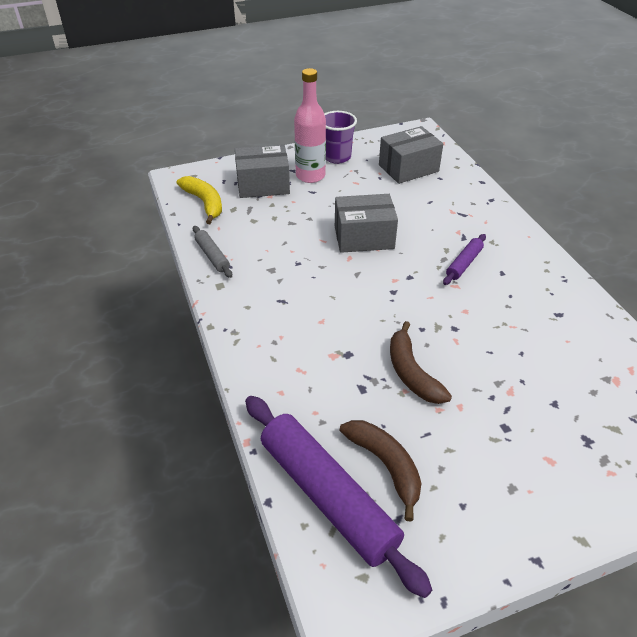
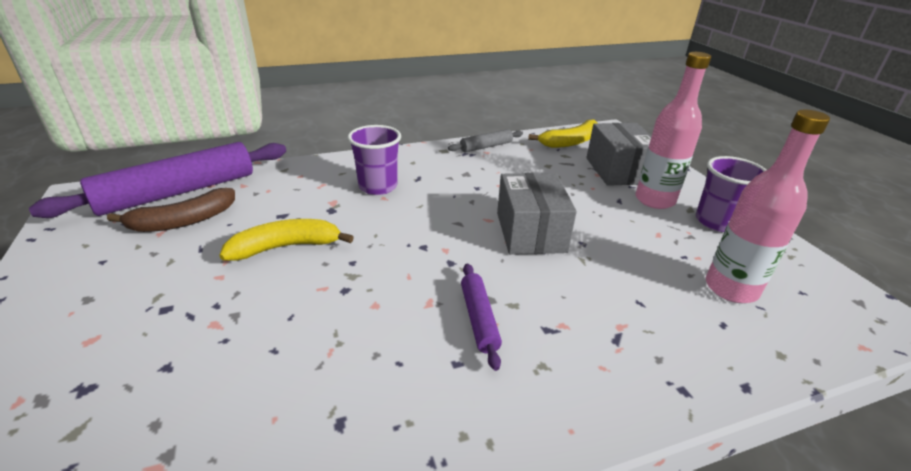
camera: 90 degrees right, 10 degrees down
(301, 327) = (378, 187): none -> purple cup
(408, 168) = (731, 288): grey box -> pink bottle
(411, 373) = (286, 247): brown banana -> yellow banana
(464, 264) = (479, 319): purple rolling pin -> purple rolling pin turned 45 degrees clockwise

